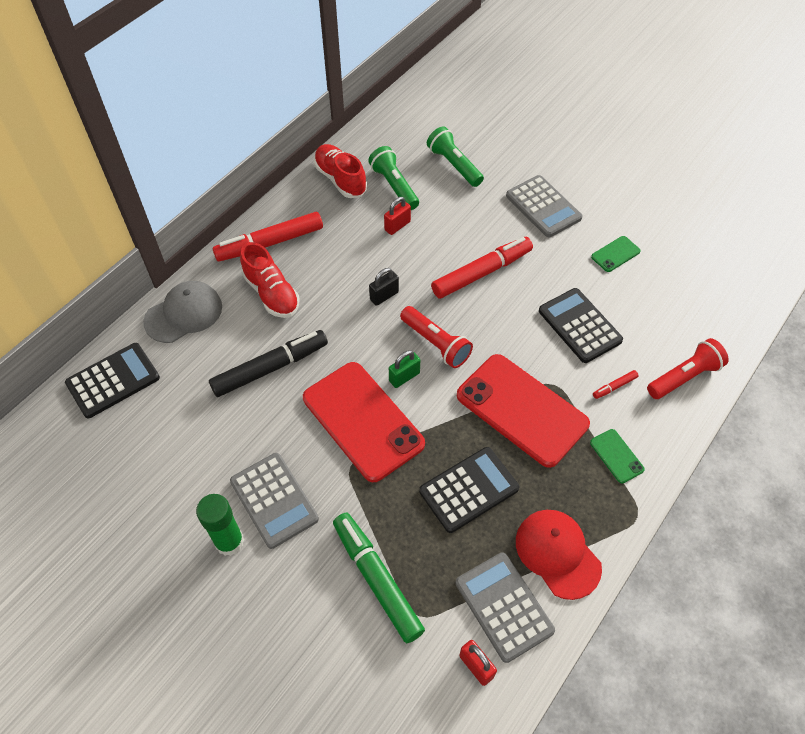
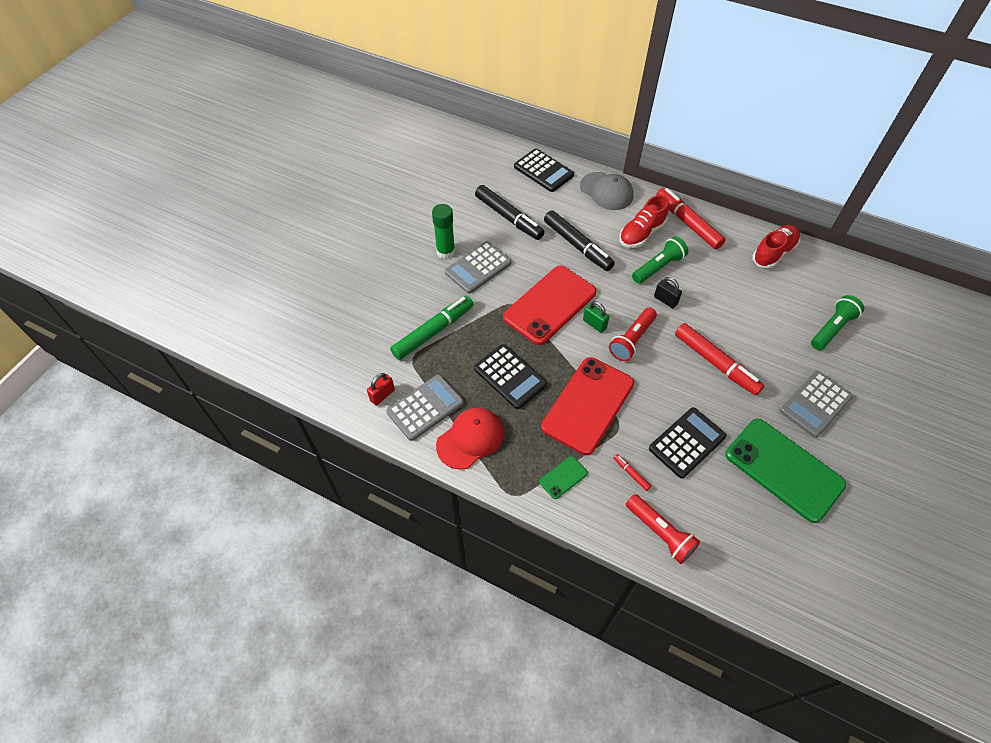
camera: 80 degrees right, 0 degrees up
(190, 443) = (508, 218): none -> black marker
(394, 186) = (784, 289): green flashlight -> green flashlight (658, 267)
(397, 226) = (741, 298): red padlock -> none
(615, 254) = (783, 469): green phone -> green phone, size x2.36

